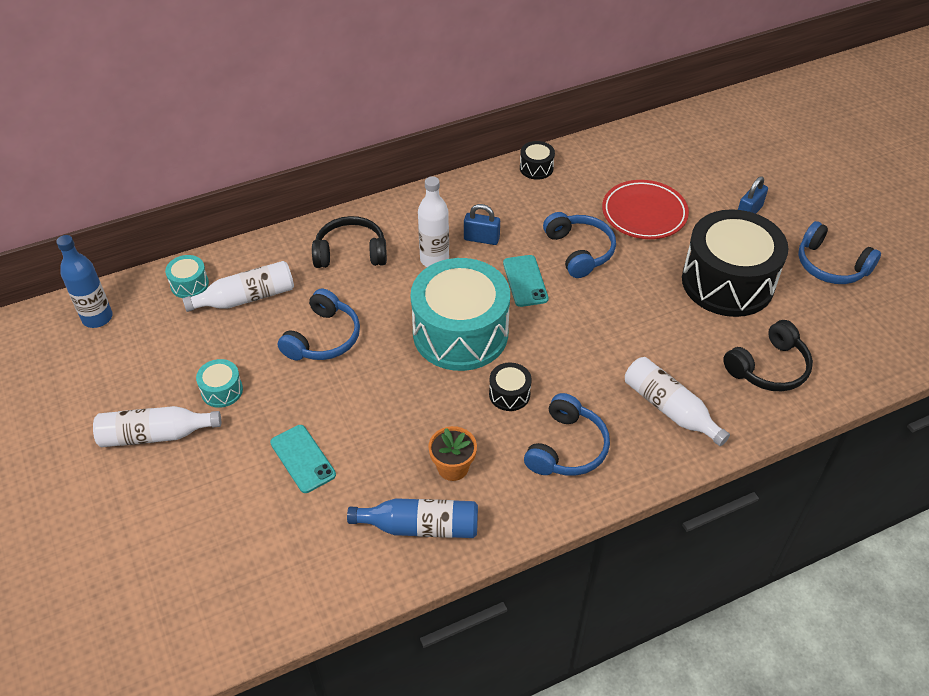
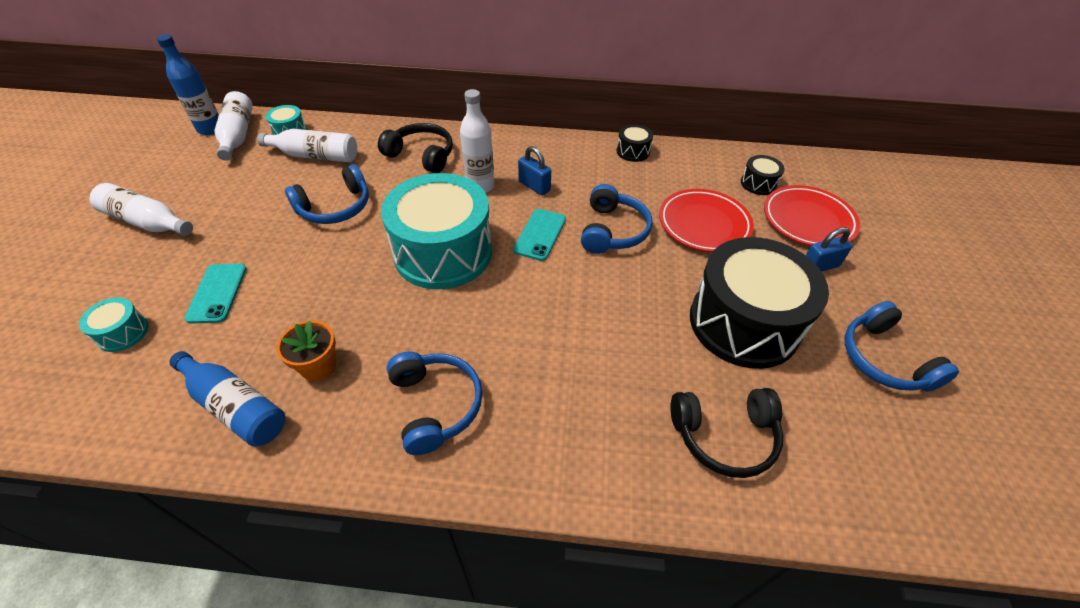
camera: 30 degrees right, 0 degrees up
(222, 391) = (225, 212): turquoise drum -> turquoise drum (123, 333)
(509, 394) = (432, 325): black drum -> black drum (758, 183)
(566, 448) = (435, 405): blue headphones -> blue headphones turned 75 degrees counterclockwise
(670, 409) = (574, 422): white bottle -> white bottle (238, 135)
(716, 176) = (808, 220): none -> red plate

